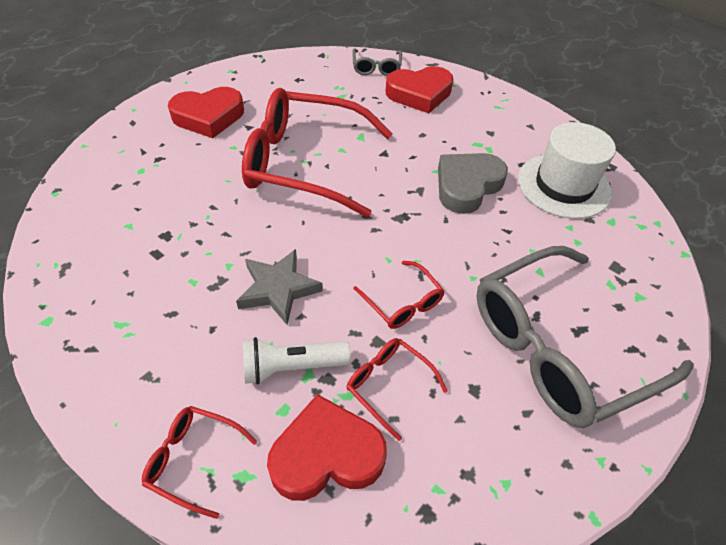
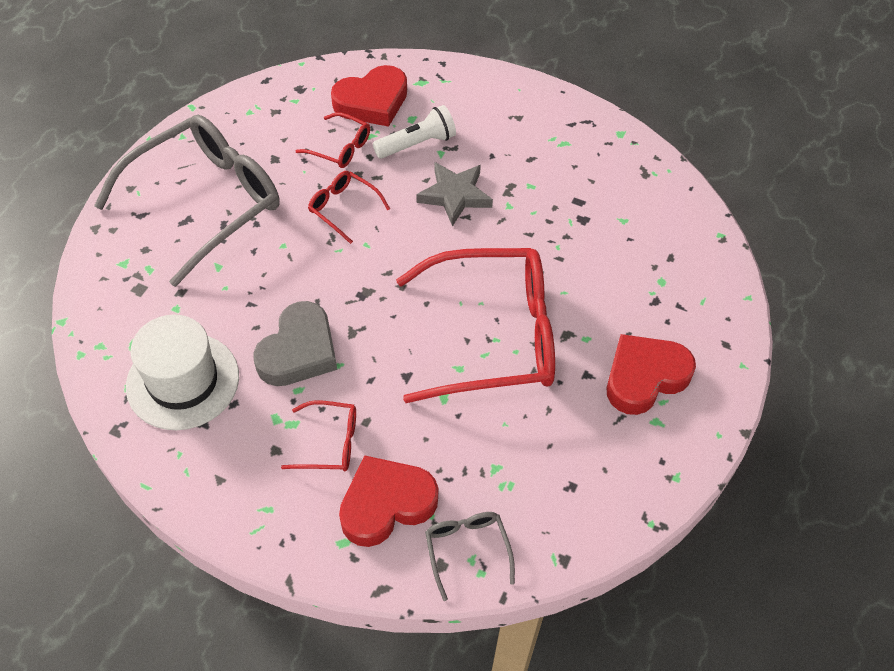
camera: 165 degrees right, 5 degrees up
(193, 460) = (457, 83): red glasses -> red glasses (330, 443)

